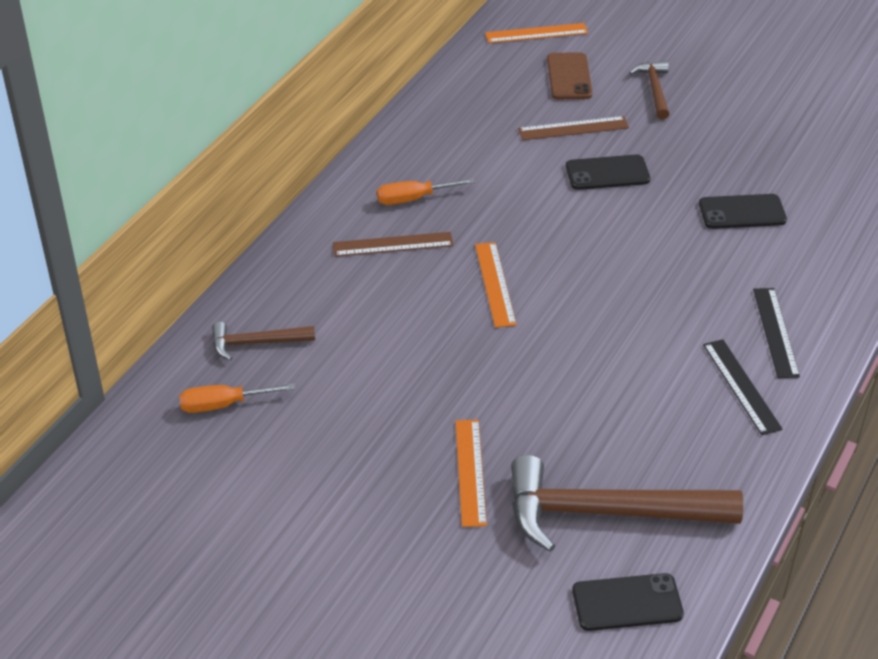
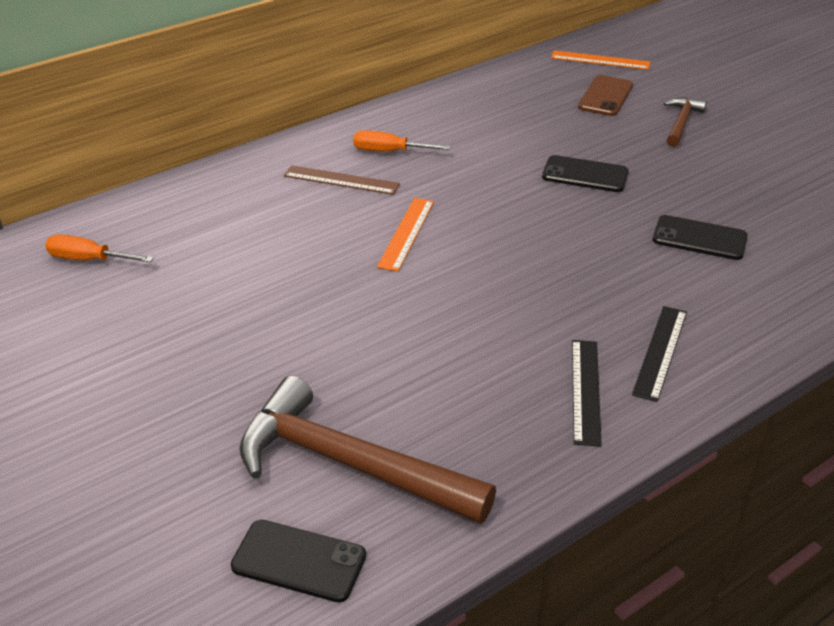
camera: 25 degrees right, 5 degrees down
(256, 343) = (159, 221): brown hammer -> none
(470, 472) = (249, 381): orange ruler -> none
(573, 128) = (579, 134): brown ruler -> none

